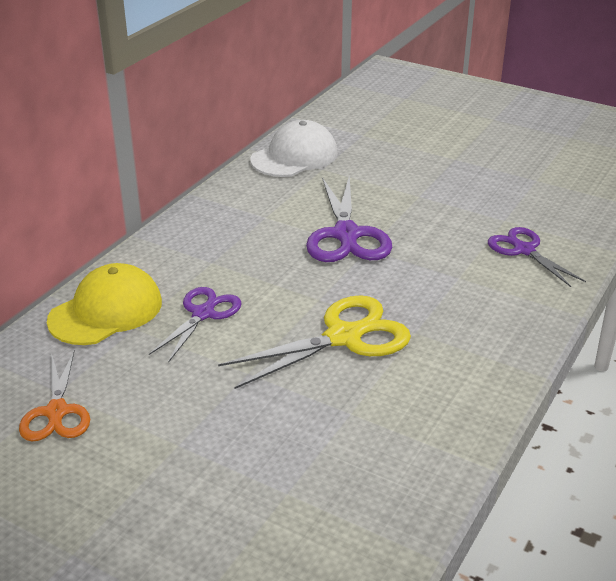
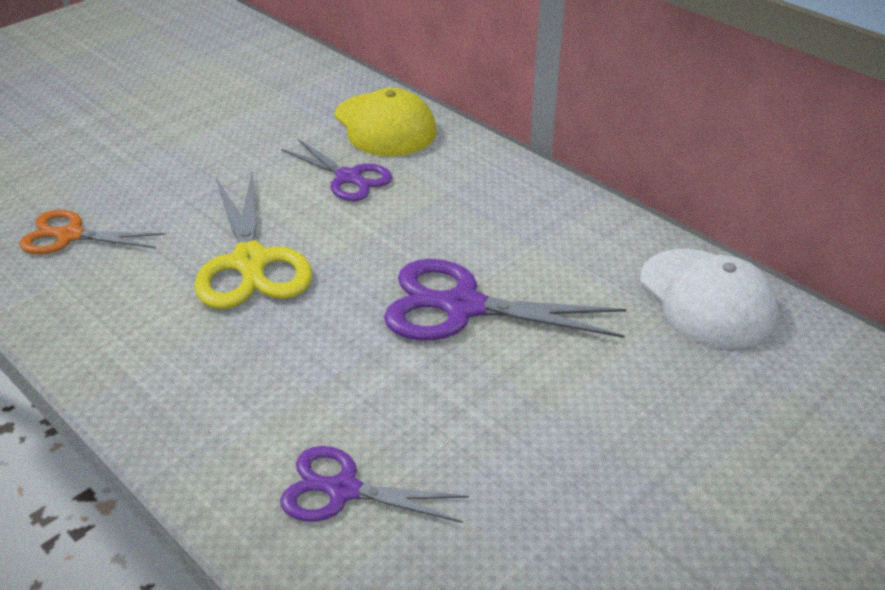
camera: 105 degrees right, 5 degrees up
(56, 412) = (255, 97): orange scissors -> orange scissors (70, 235)
(524, 250) = (343, 490): purple scissors -> purple scissors turned 150 degrees counterclockwise

